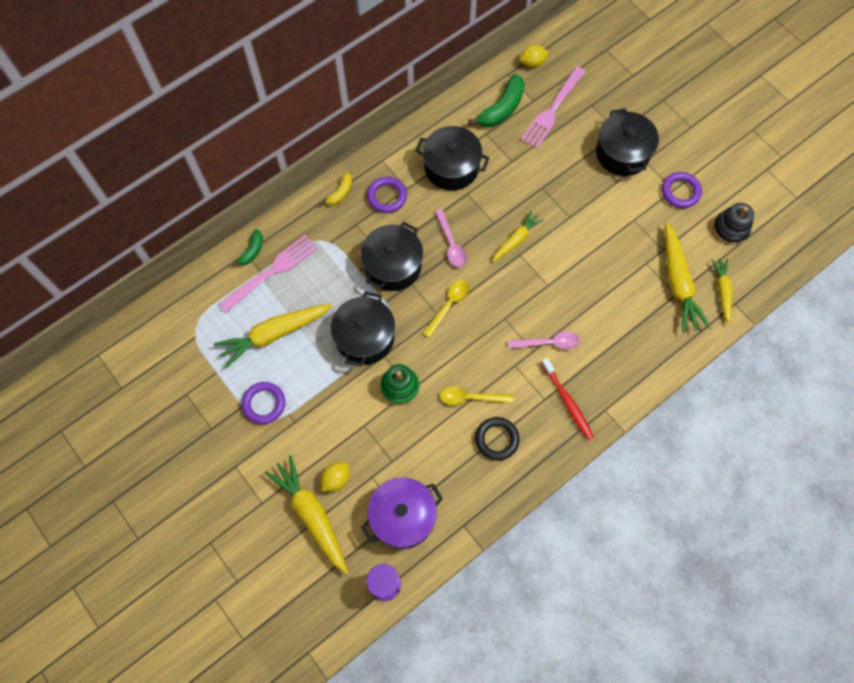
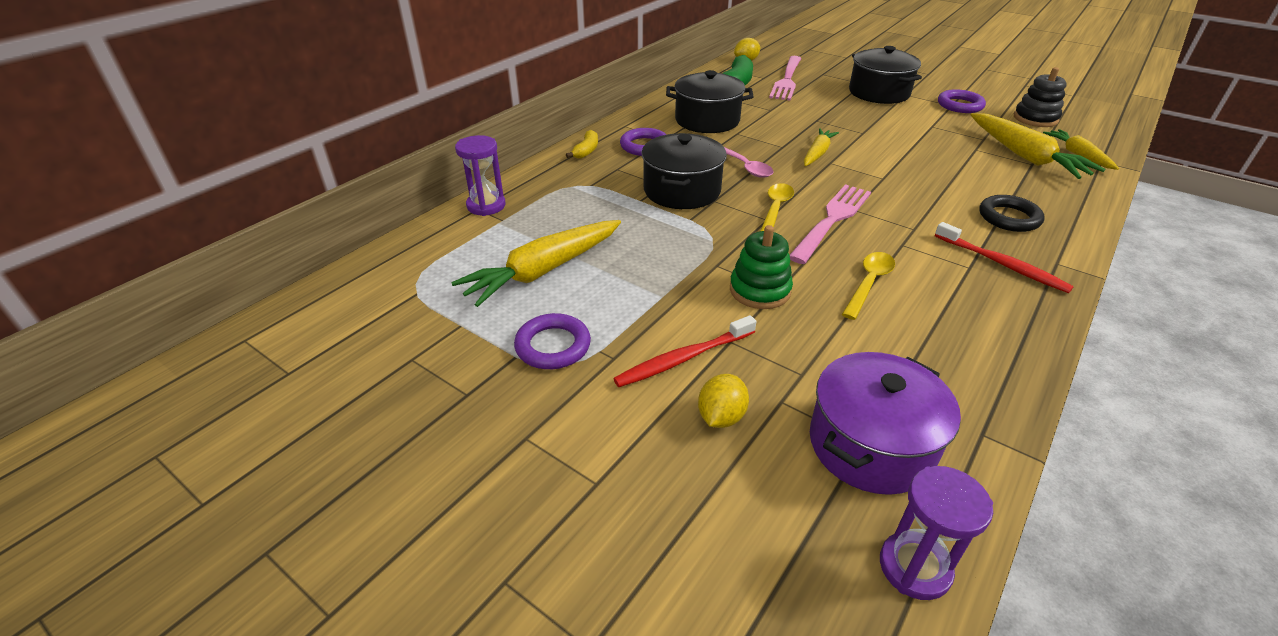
camera: 15 degrees left, 30 degrees down
(252, 251) = (486, 206): green banana -> purple hourglass
(272, 271) = (520, 217): pink fork -> pink fork (832, 220)
(311, 515) = (702, 480): yellow carrot -> none
(332, 432) = (683, 359): none -> red toothbrush
(365, 337) = (679, 253): black pot -> none
(470, 398) = (869, 283): yellow spoon -> yellow spoon turned 135 degrees clockwise
(496, 439) = (942, 318): black ring -> black ring (1009, 218)
(549, 343) = (927, 219): pink spoon -> none

